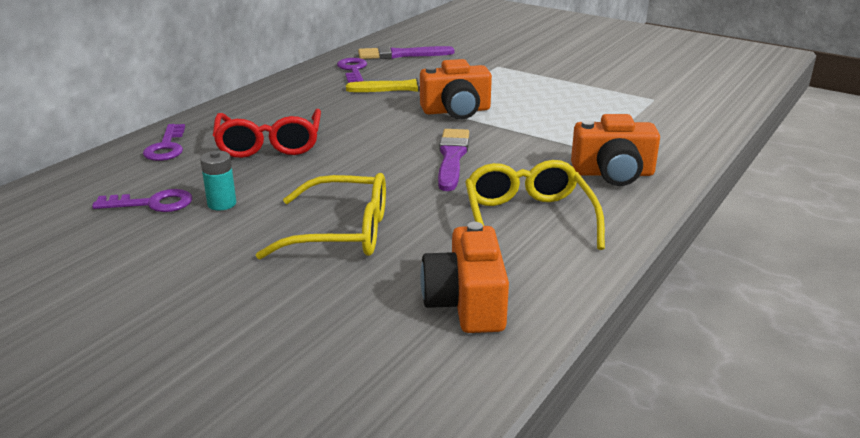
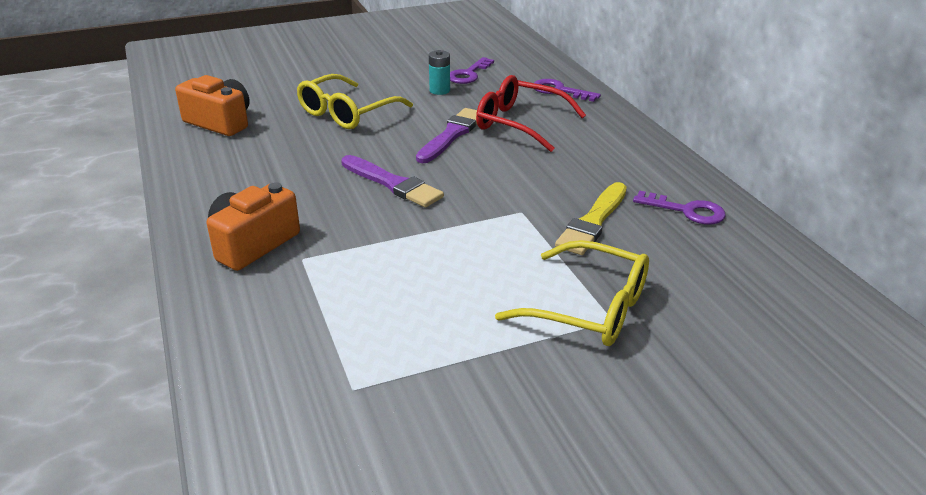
camera: 125 degrees right, 5 degrees up
(401, 55) = (726, 262): purple brush -> purple brush (452, 135)
(456, 111) = (491, 226): orange camera -> none
(528, 219) = (259, 174): yellow glasses -> yellow glasses (589, 308)

